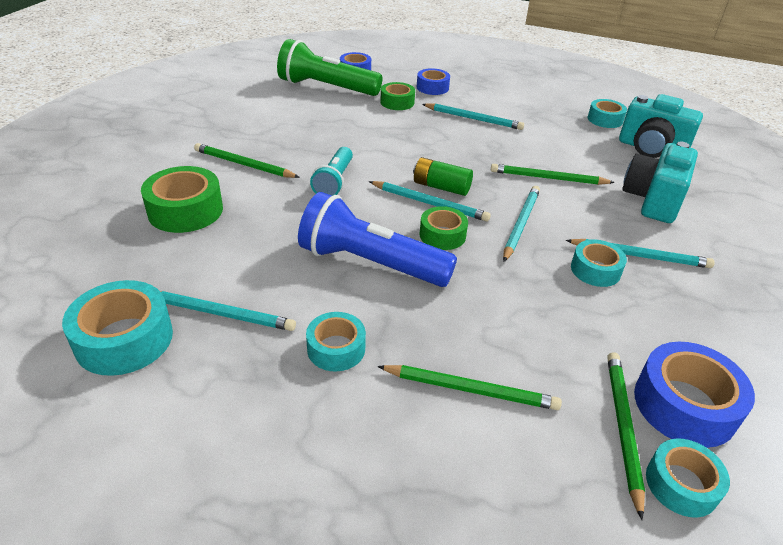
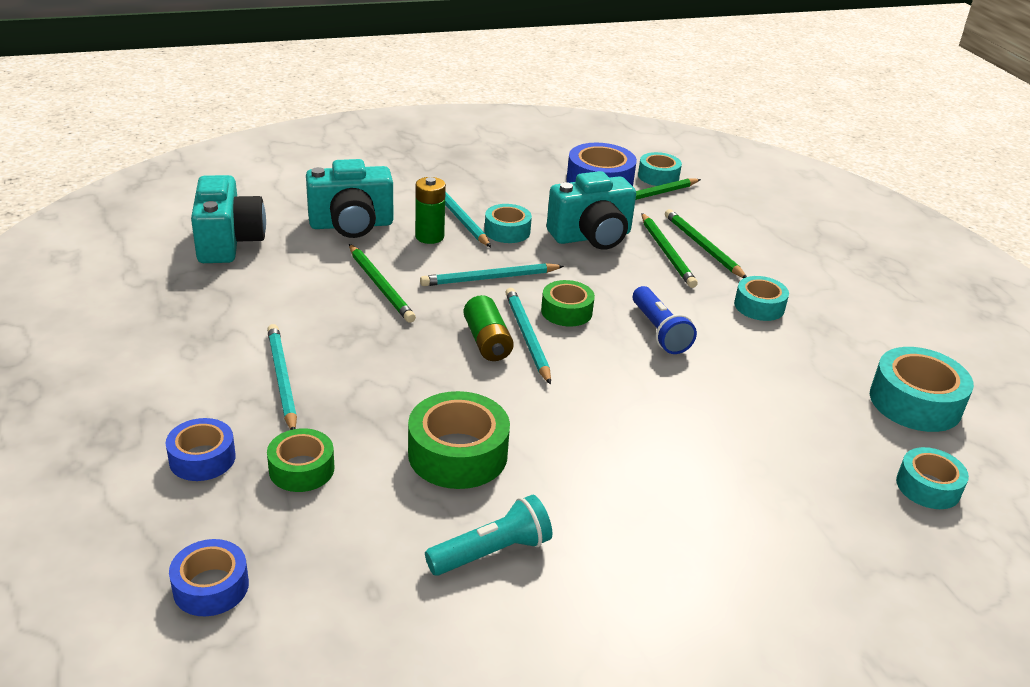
camera: 130 degrees left, 5 degrees down
(185, 210) = (775, 488): green tape -> green tape (458, 454)
(221, 313) = (822, 374): turquoise pencil -> none
(244, 164) = (645, 508): green pencil -> green pencil (667, 253)
(326, 88) = (329, 578): green flashlight -> none
(334, 181) = (576, 415): turquoise flashlight -> turquoise flashlight (491, 552)
(370, 263) = (659, 331): blue flashlight -> blue flashlight, size x0.59
(550, 316) = (591, 237): none -> turquoise camera
(605, 119) = (170, 284): turquoise tape -> turquoise tape (928, 487)
(610, 226) = (429, 236): none -> green battery

